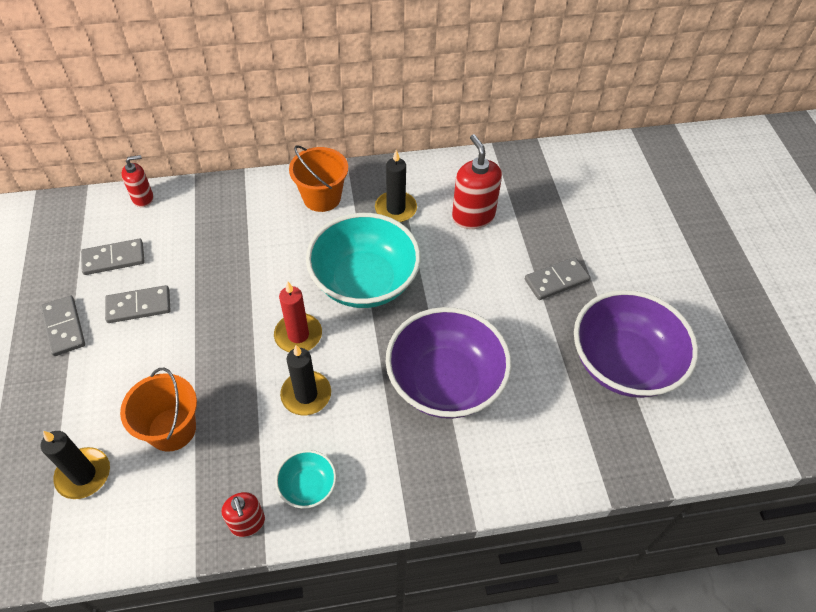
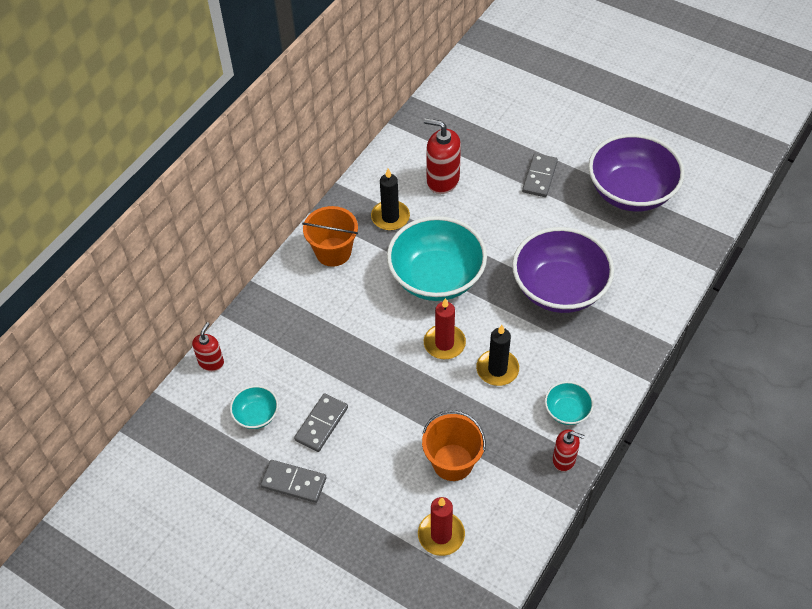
camera: 45 degrees left, 0 degrees up
(83, 474) = (441, 535): black candle -> red candle
(114, 258) = (256, 415): grey domino -> turquoise bowl

